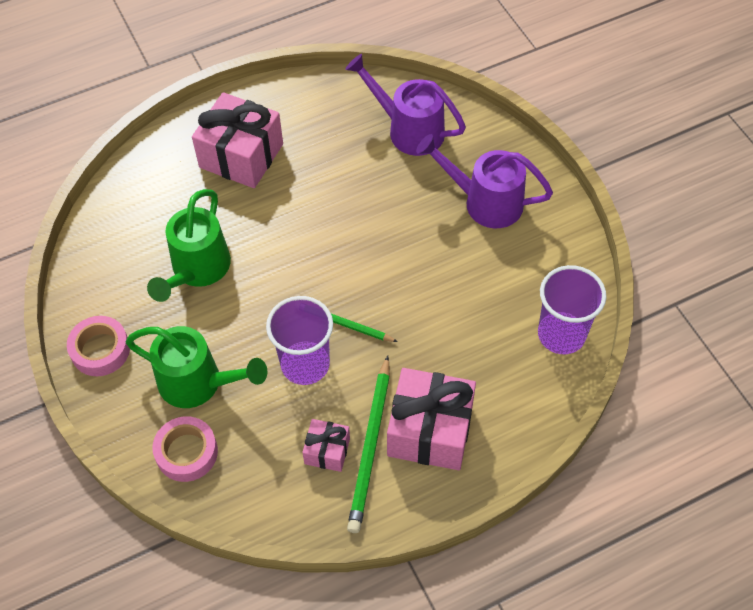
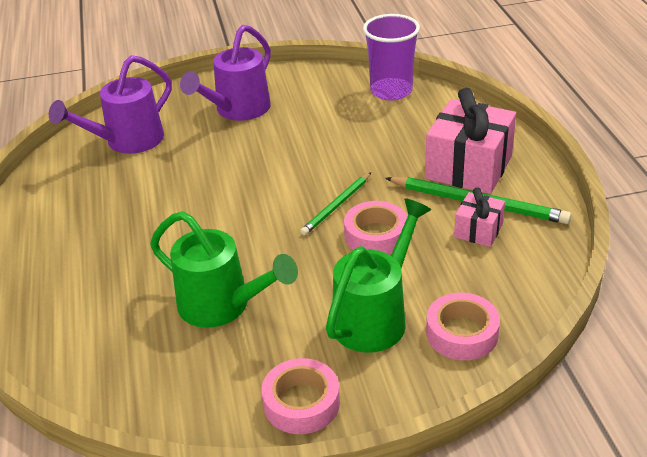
camera: 75 degrees left, 20 degrees down
(241, 156) = (82, 257): pink gift -> none
(305, 364) = (375, 235): purple cup -> pink tape

